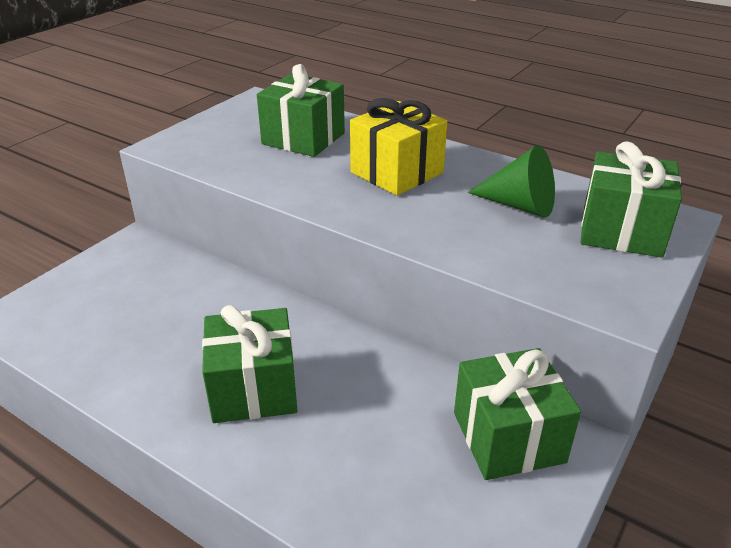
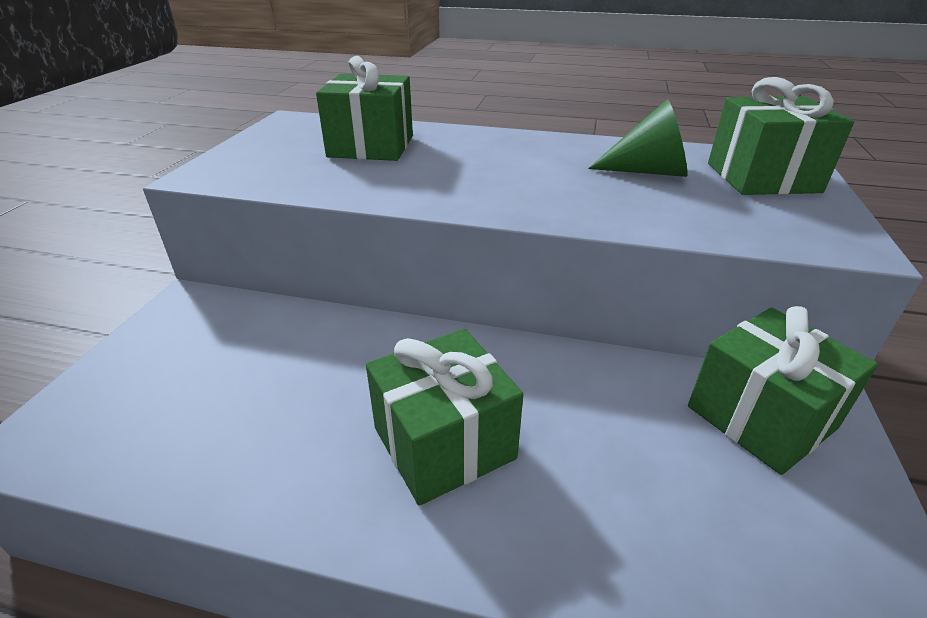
camera: 20 degrees left, 0 degrees up
(397, 173) = (500, 162): yellow gift -> none

